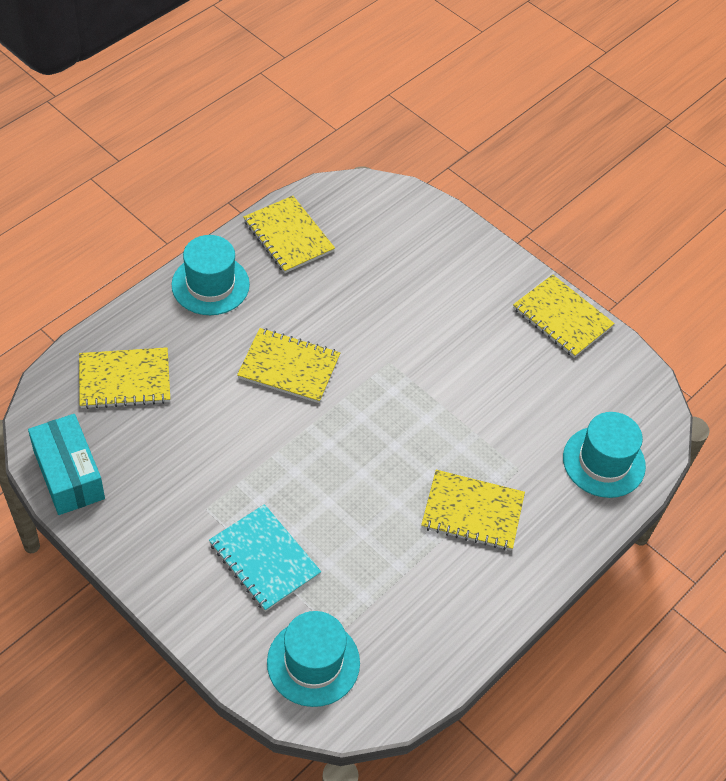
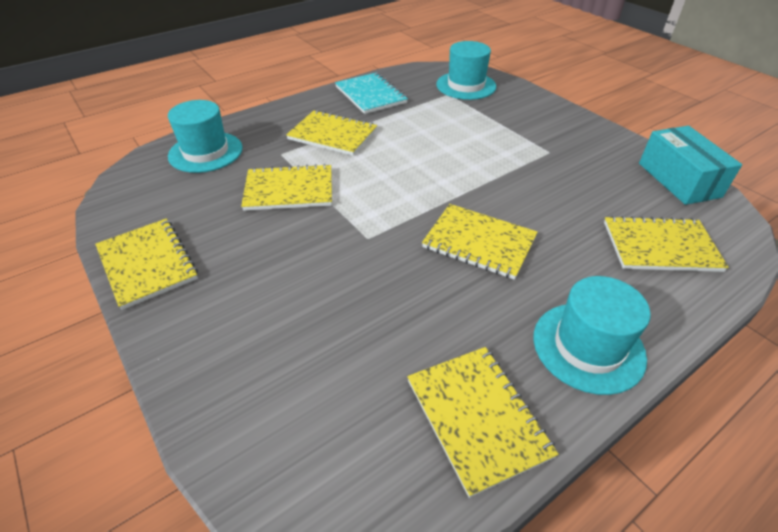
camera: 165 degrees left, 10 degrees down
(264, 559) = (499, 125): turquoise notebook -> turquoise notebook (370, 95)
(484, 413) = (289, 190): none -> yellow notebook

